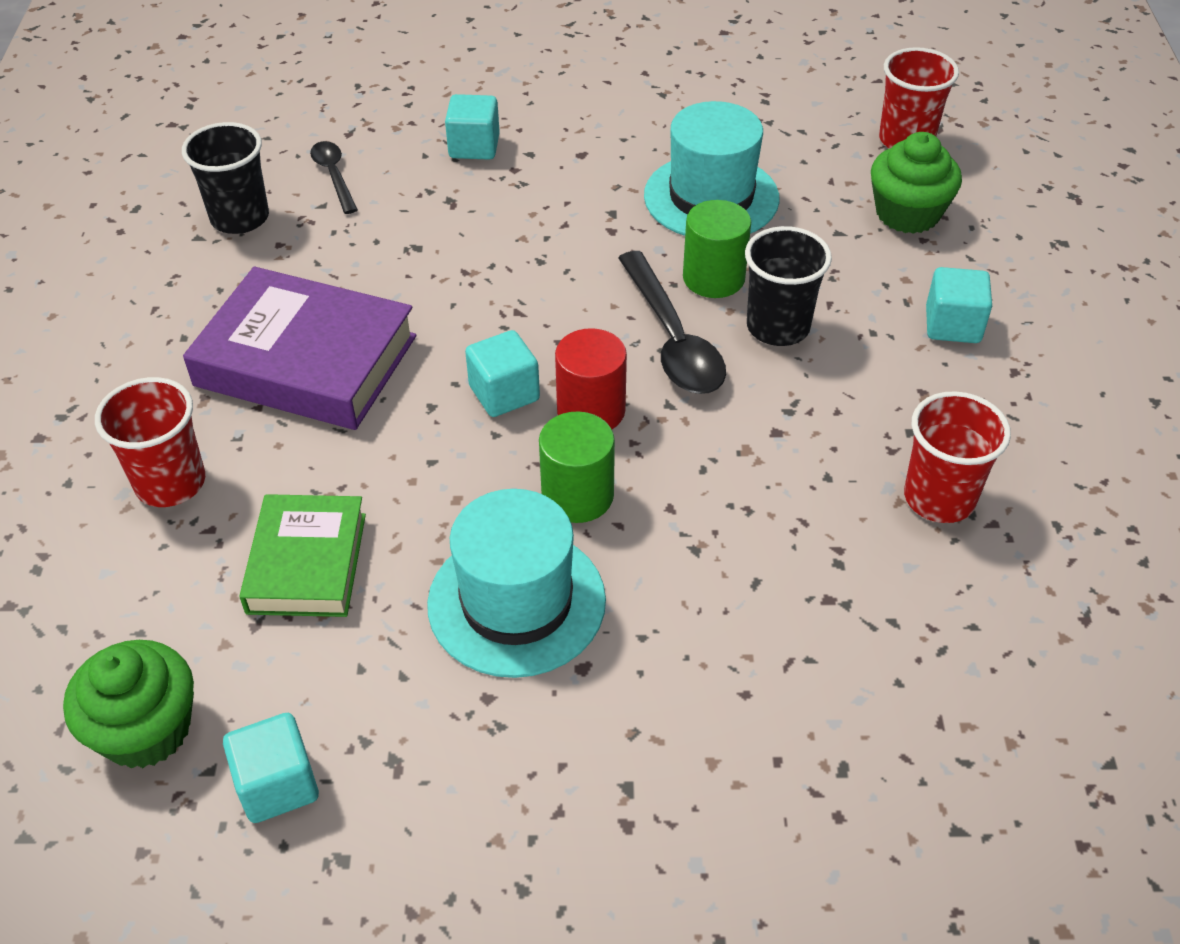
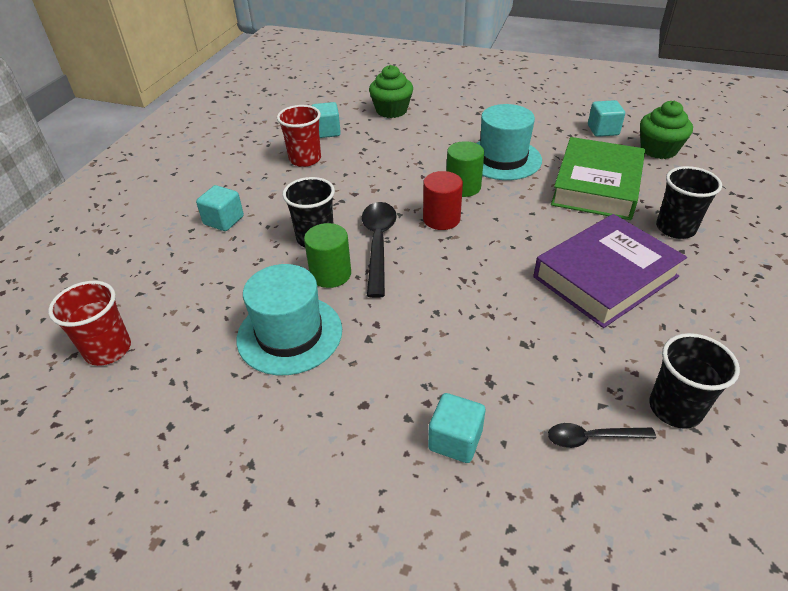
camera: 160 degrees left, 5 degrees down
(170, 483) = (675, 228): red cup -> black cup
(306, 361) = (605, 276): purple book -> purple book turned 75 degrees counterclockwise
(306, 563) = (597, 186): green book -> green book, size x1.60
(334, 176) = (592, 438): black spoon -> black spoon turned 90 degrees clockwise
(504, 393) = (486, 235): turquoise cube -> turquoise cube (327, 132)
(907, 213) = (174, 289): green cupcake -> green cupcake (391, 110)

